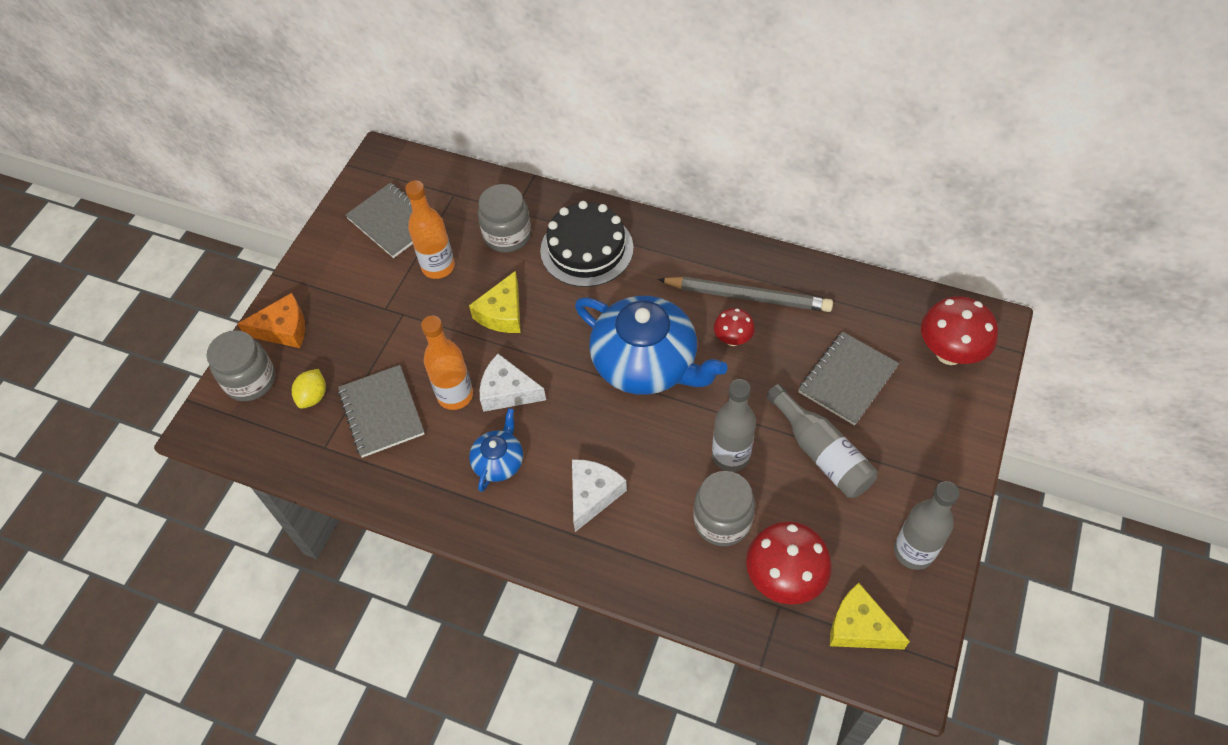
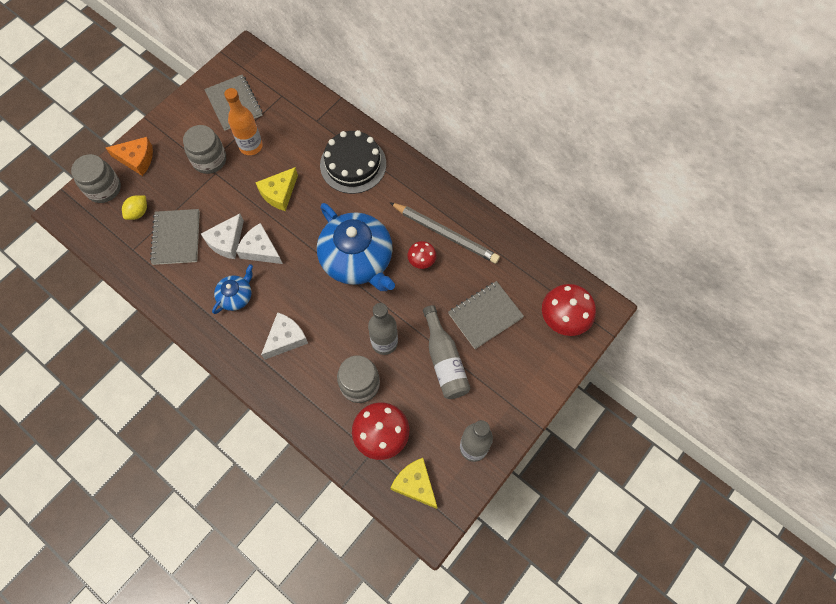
camera: 15 degrees right, 10 degrees up
(455, 395) = (226, 241): orange bottle -> white cheese
(507, 235) = (305, 137): grey jar -> grey jar (209, 160)

